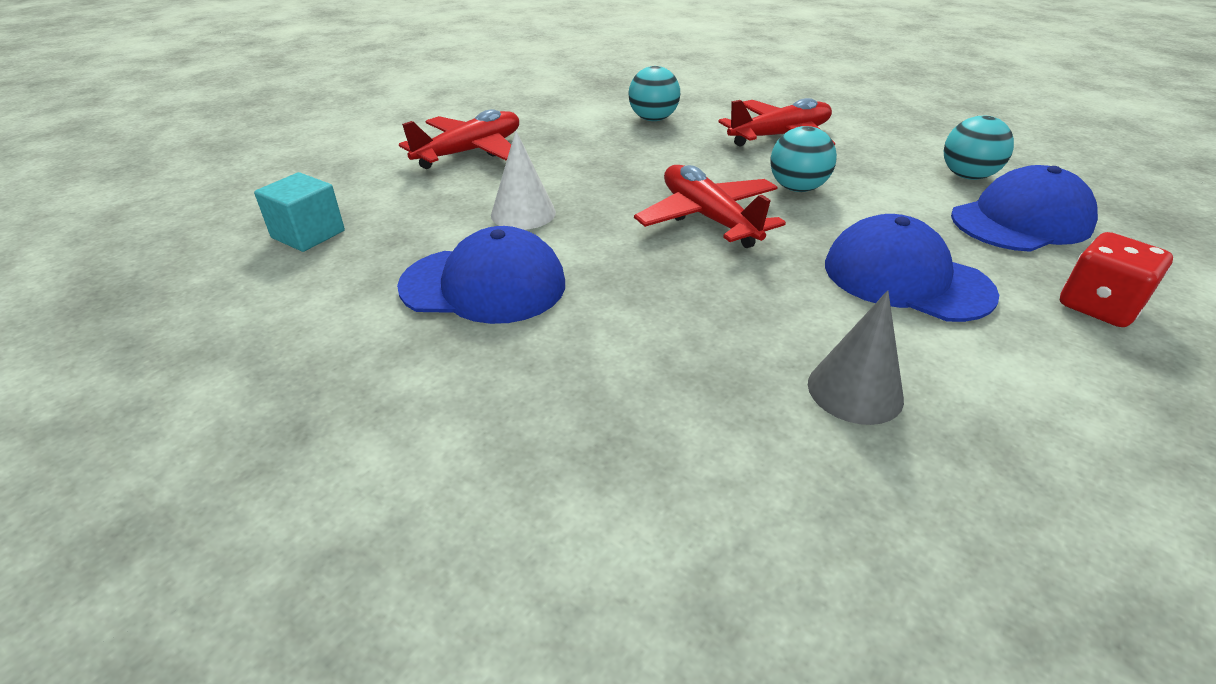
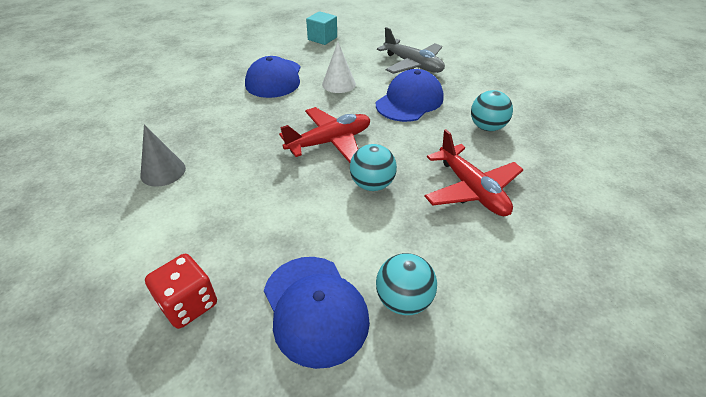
camera: 90 degrees right, 5 degrees up
(470, 152) = (412, 65): red plane -> grey plane
(906, 279) = (247, 212): blue cap -> blue cap (409, 101)

